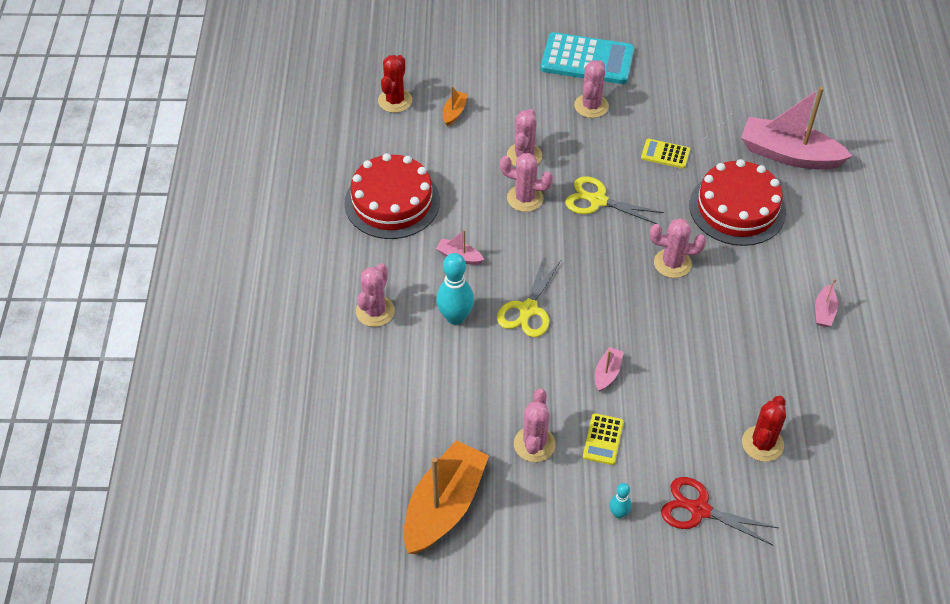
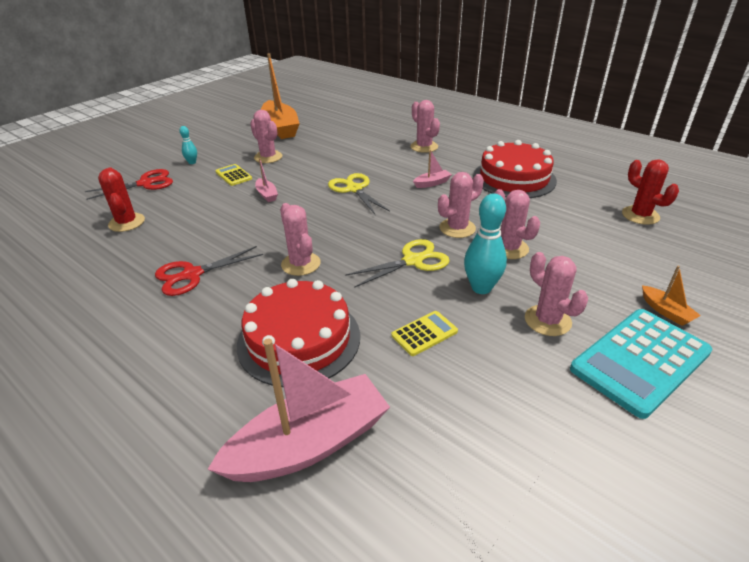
camera: 130 degrees right, 15 degrees down
(454, 112) = (601, 237): orange boat -> orange boat (666, 311)
(455, 317) = (385, 166): turquoise bowling pin -> turquoise bowling pin (481, 288)
(672, 263) = (301, 264): pink cactus -> pink cactus turned 75 degrees counterclockwise
(756, 320) = (192, 274): none -> red scissors
(824, 311) = (133, 317): pink boat -> none

